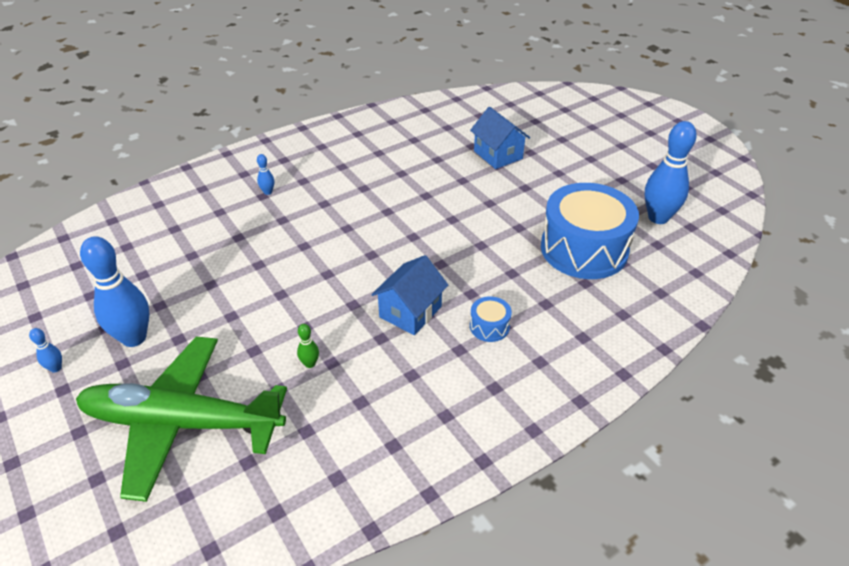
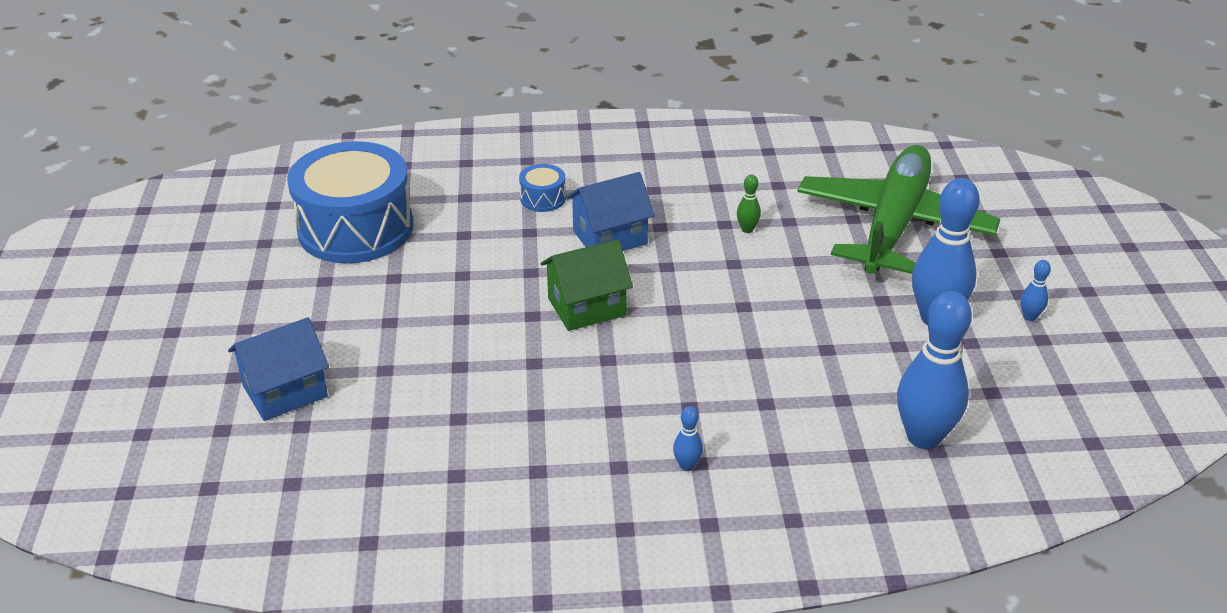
camera: 150 degrees left, 5 degrees down
(183, 423) = (893, 225): green plane -> green plane turned 105 degrees counterclockwise
(384, 253) = (586, 307): none -> green house
(498, 155) = (285, 391): blue house -> blue house turned 60 degrees clockwise
(658, 218) = (225, 228): blue bowling pin -> blue bowling pin (923, 437)

